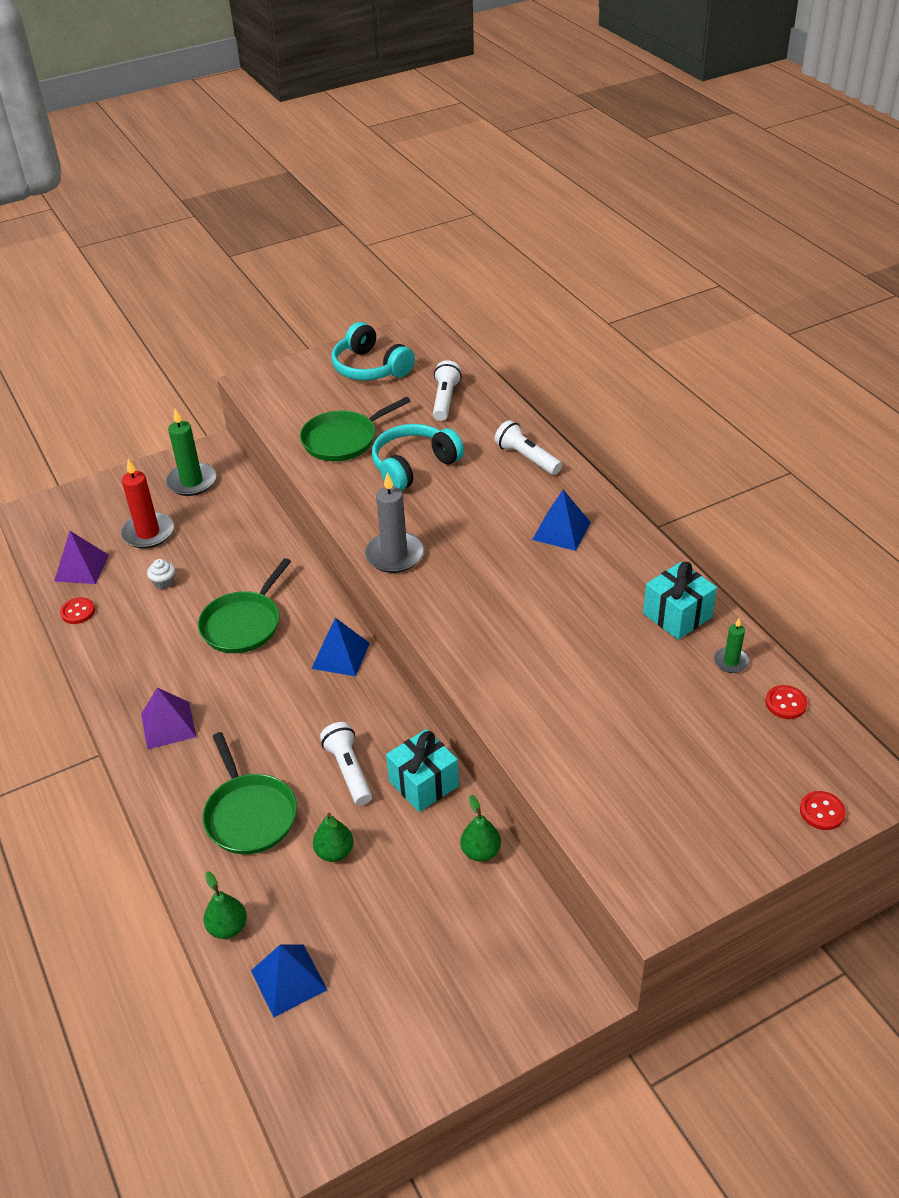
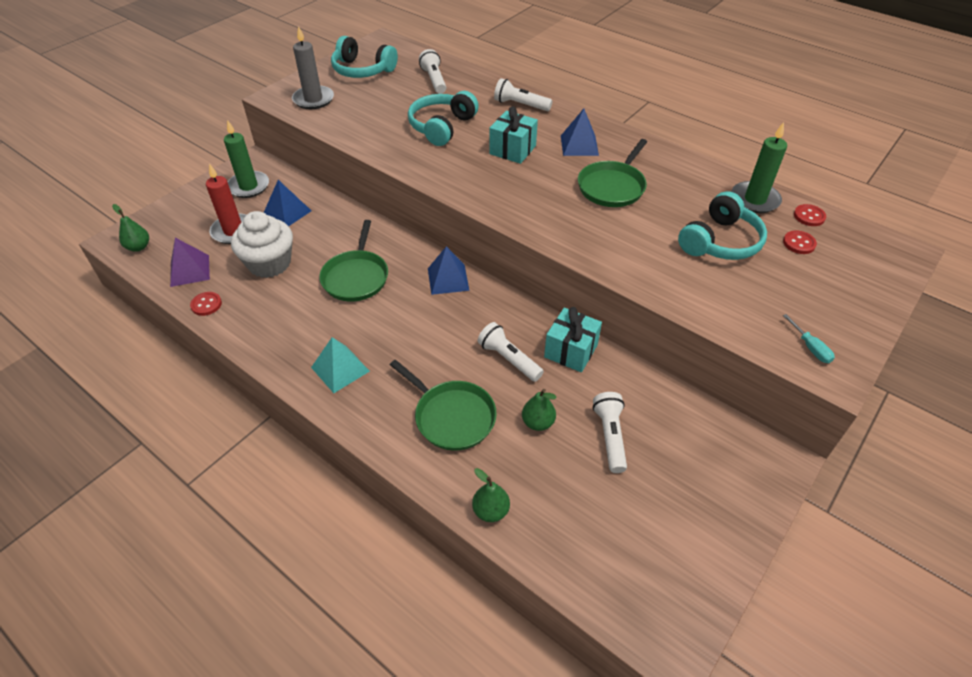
camera: 25 degrees left, 5 degrees up
(164, 582) = (269, 263): white cupcake -> white cupcake, size x2.48
(168, 725) = (340, 369): purple pyramid -> turquoise pyramid
(289, 980) = (567, 534): blue pyramid -> blue pyramid (287, 212)
(343, 440) = (374, 120): green pan -> green pan (612, 186)
(394, 555) = (470, 188): grey candle -> grey candle (313, 99)
(402, 894) = (610, 436): none -> white flashlight
(481, 852) = (645, 386): green pear -> green pear (138, 247)
(643, 703) = (720, 241): none -> turquoise headphones
(651, 864) = (810, 347): none -> turquoise screwdriver
(677, 615) = (698, 180): turquoise gift -> turquoise gift (512, 150)
(731, 661) = (754, 200): green candle -> green candle, size x1.87
(822, 812) = (886, 277): red button -> red button (799, 243)

